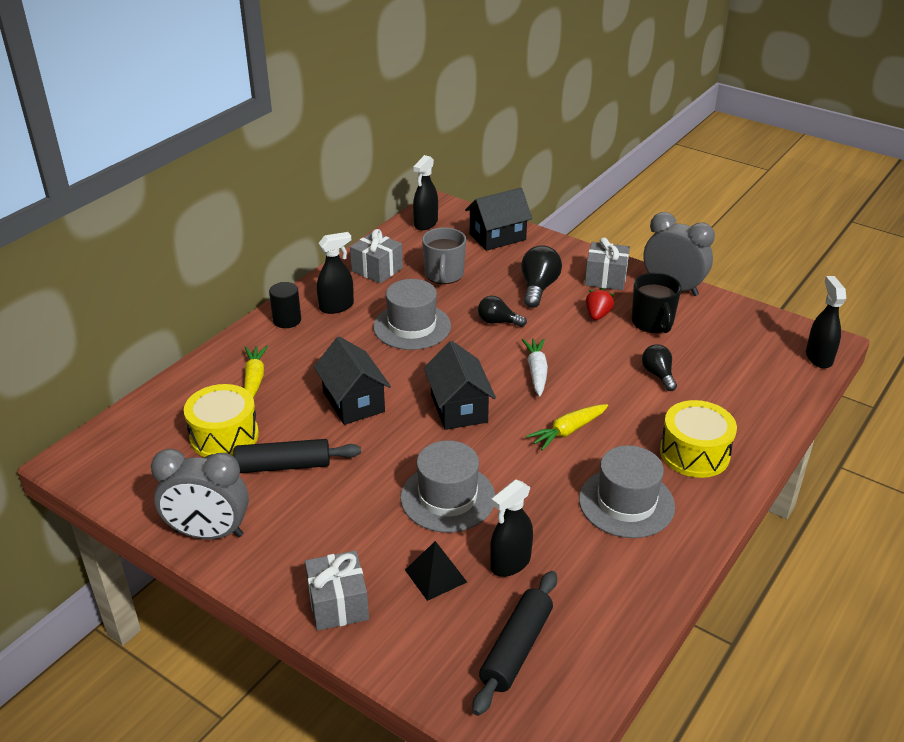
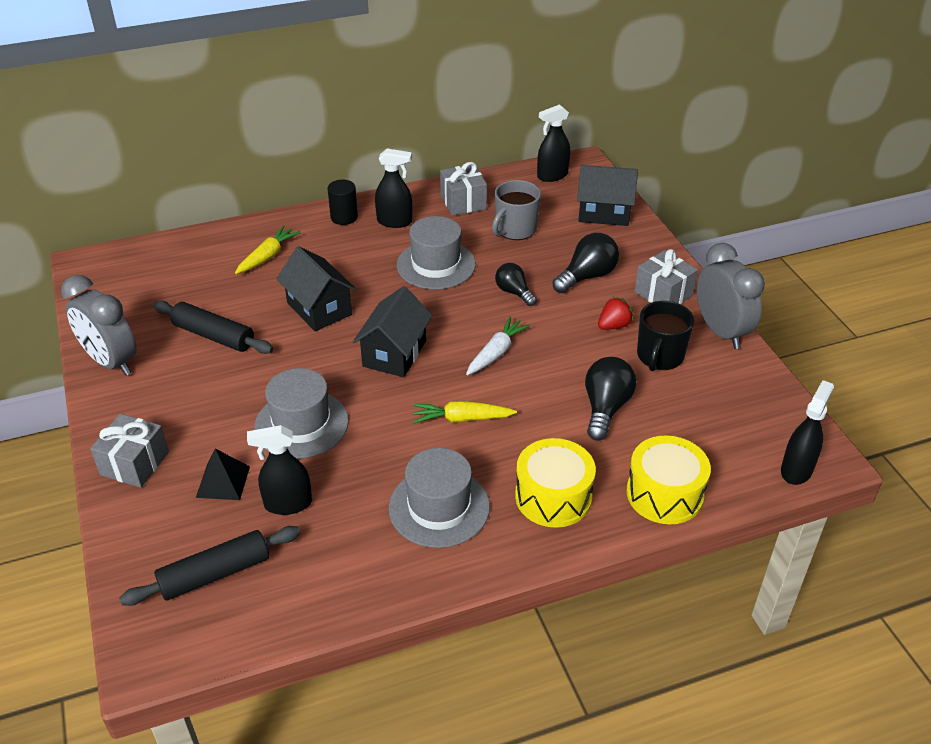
camera: 35 degrees right, 5 degrees up
(224, 436) = (199, 292): yellow drum -> yellow drum (664, 494)
(353, 402) = (319, 309): black house -> black house turned 45 degrees counterclockwise
(658, 375) = (605, 408): black light bulb -> black light bulb, size x1.52

